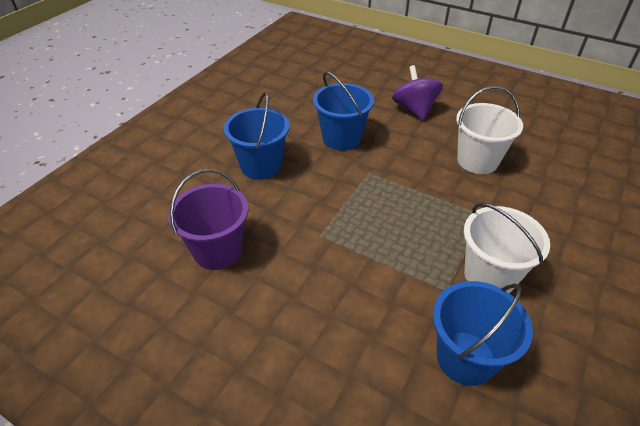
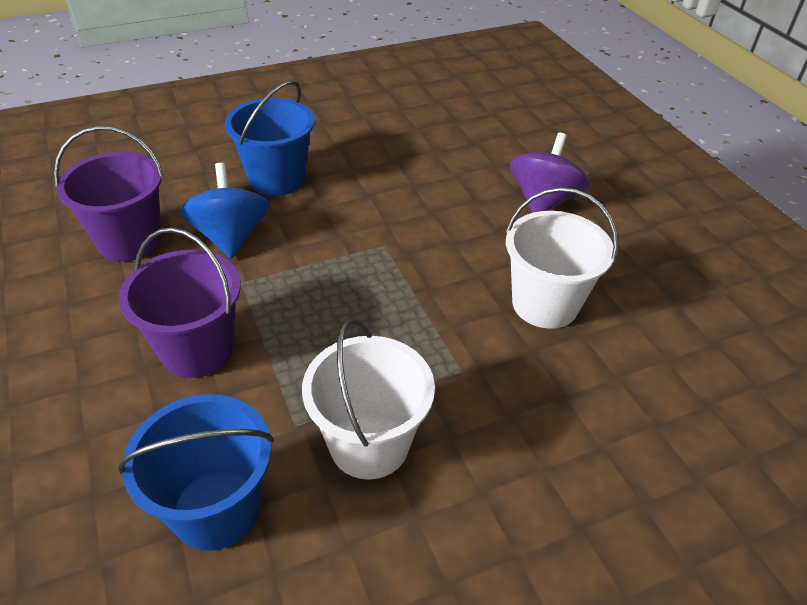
camera: 35 degrees right, 0 degrees up
(278, 213) = (230, 236): none -> blue spinning top
(341, 138) = (403, 192): blue bucket -> none
(346, 286) = (197, 349): none -> purple bucket

